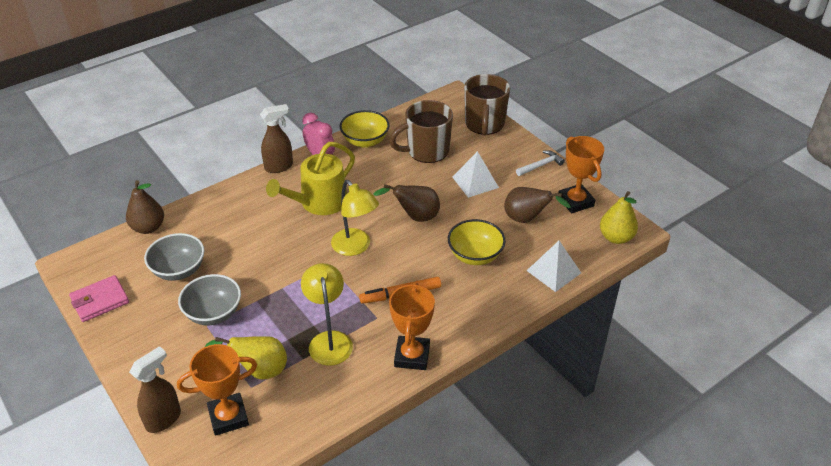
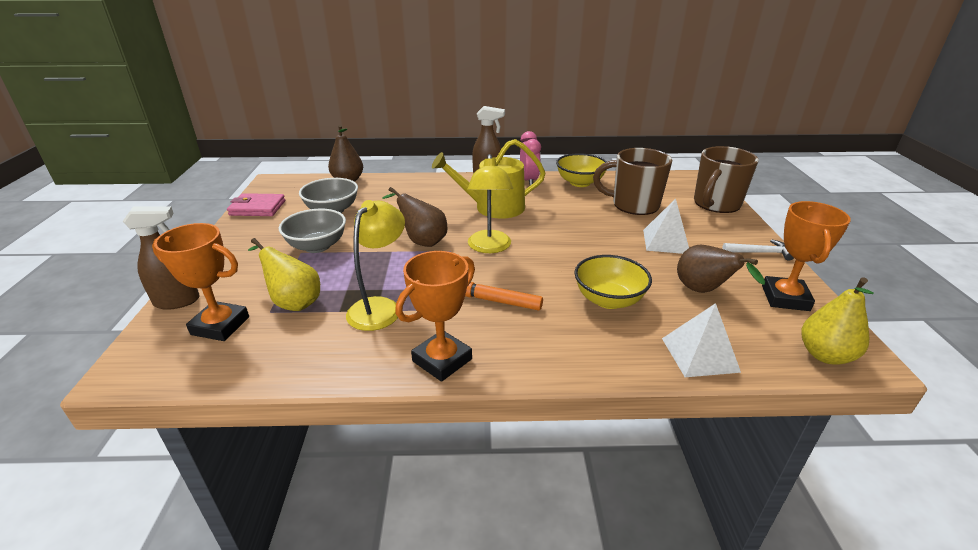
camera: 35 degrees right, 10 degrees down
(415, 217) = (573, 246): brown pear -> brown pear (422, 241)

